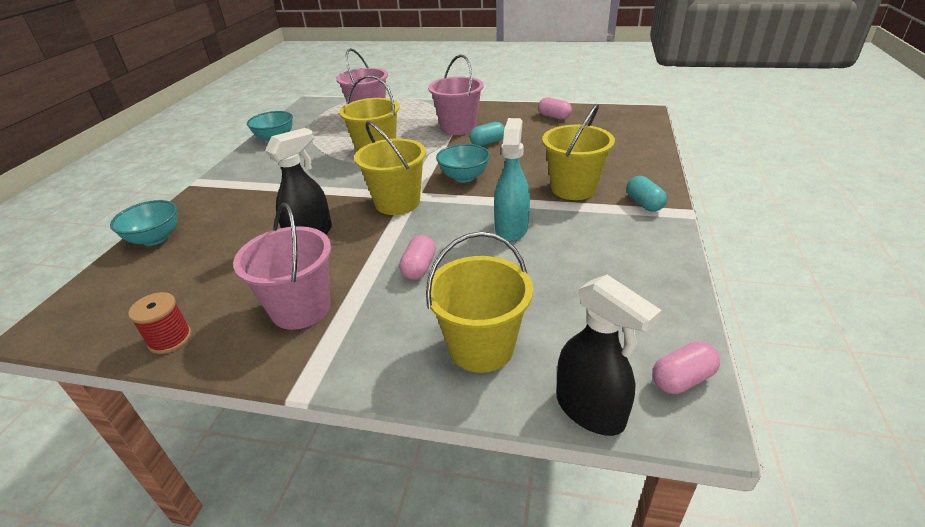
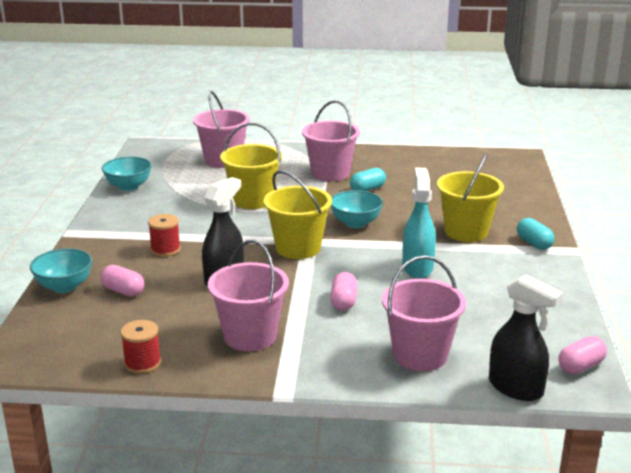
camera: 10 degrees left, 10 degrees down
(271, 201) = (165, 249): none -> red spool
(481, 347) = (420, 355): yellow bucket -> pink bucket
(554, 117) = (429, 161): pink capsule -> pink capsule (123, 291)

